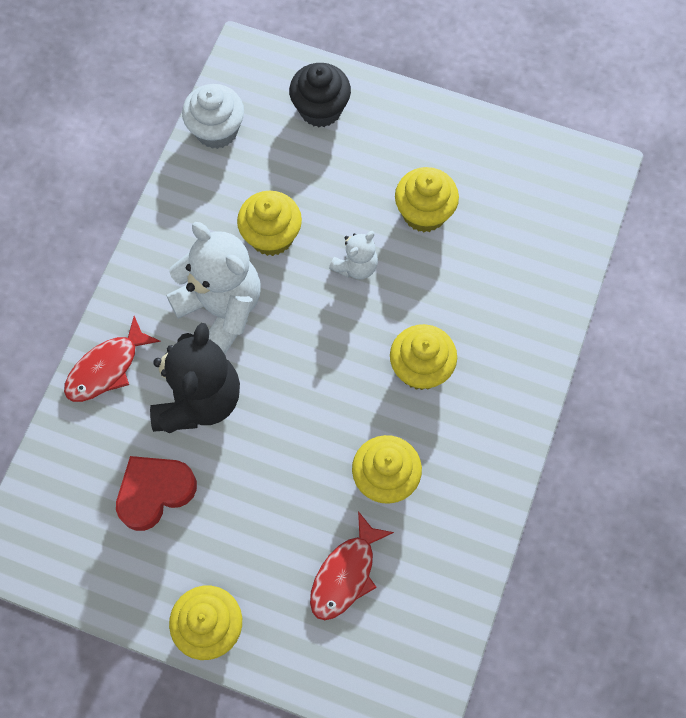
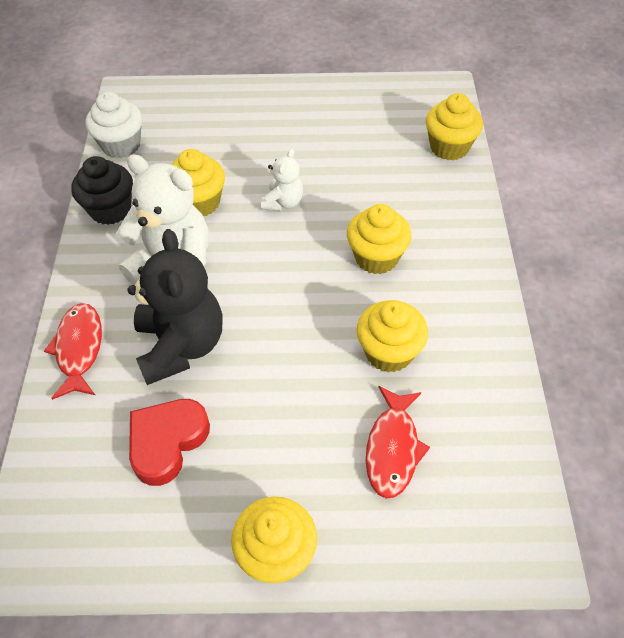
camera: 20 degrees left, 15 degrees down
(106, 368) = (79, 349): red fish -> red fish turned 150 degrees clockwise
(320, 109) = (205, 109): black cupcake -> black cupcake (110, 210)
(424, 213) = (323, 151): yellow cupcake -> yellow cupcake (449, 147)

